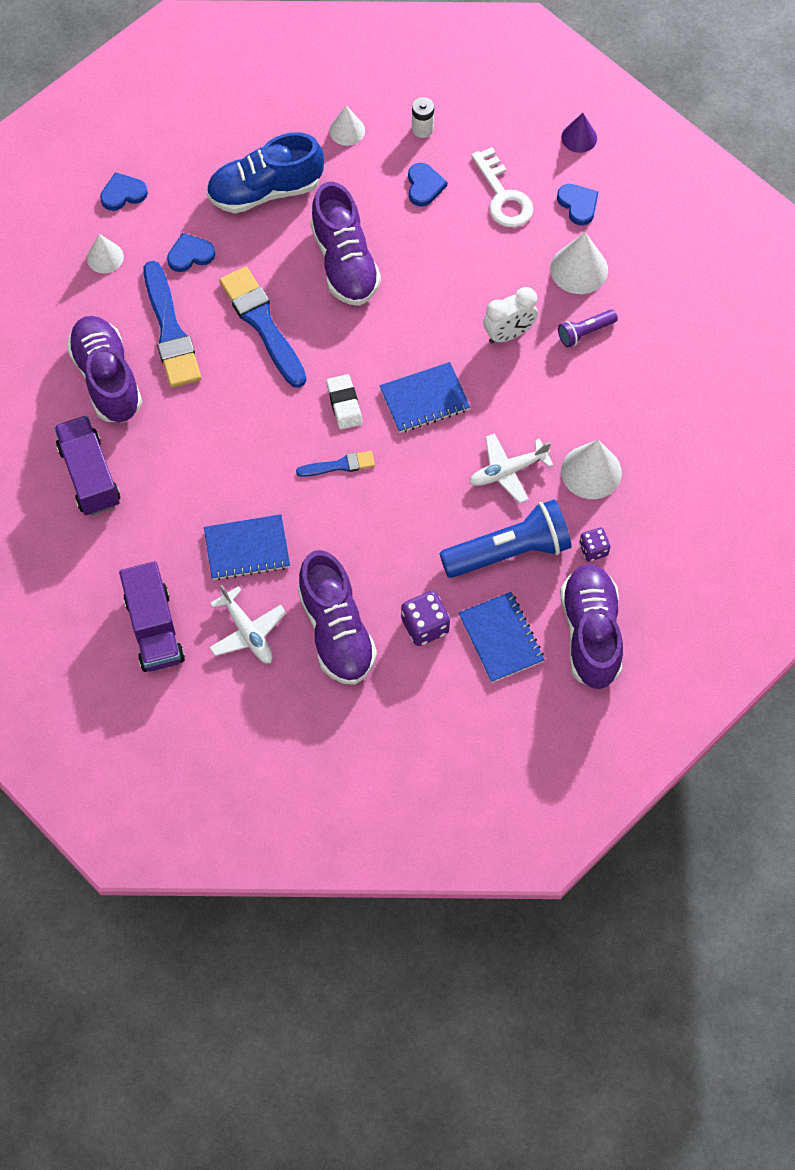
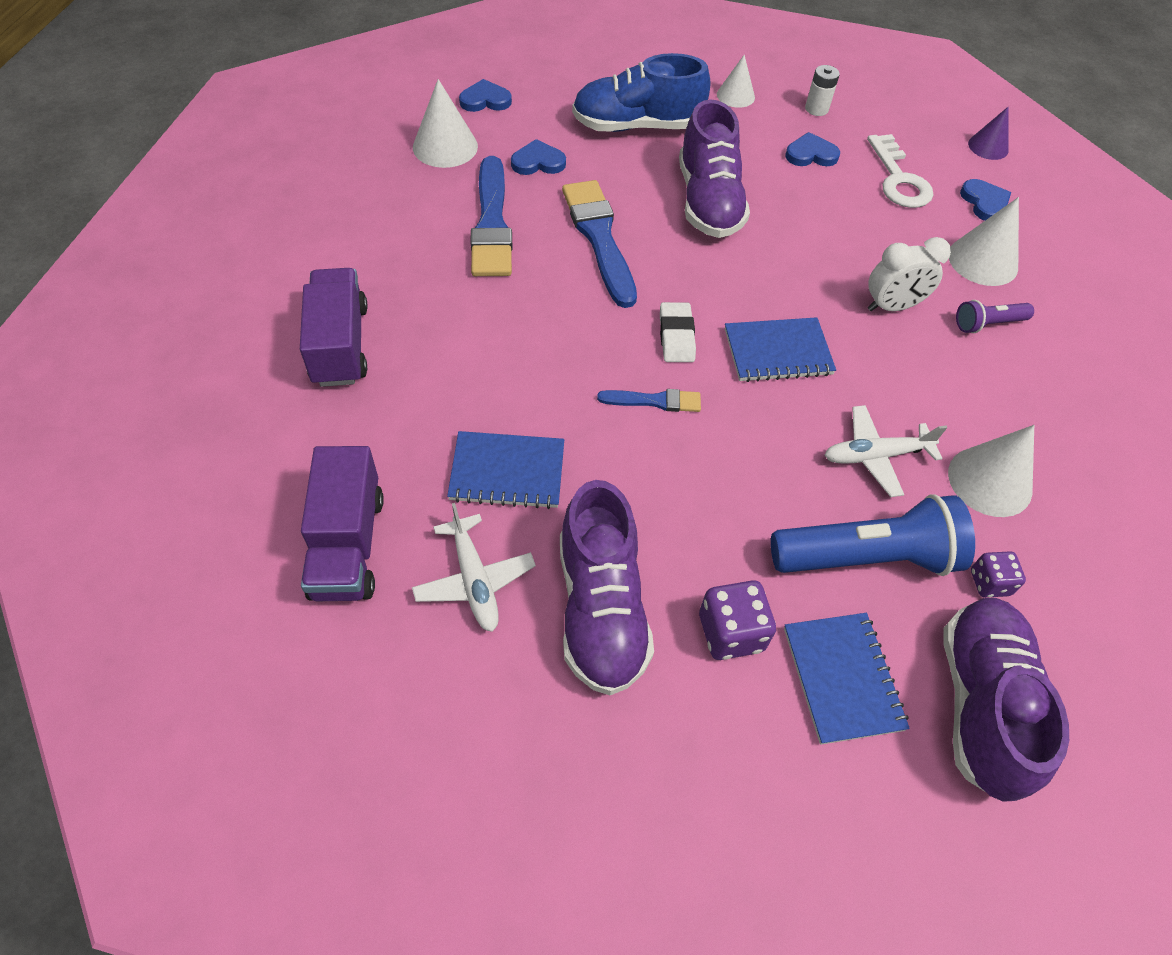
camera: 10 degrees right, 10 degrees down
(105, 257) = (445, 146): white cone -> white cone, size x1.56
(107, 379) = (402, 253): purple shoe -> none
(424, 186) = (811, 154): blue heart -> blue heart turned 105 degrees counterclockwise

